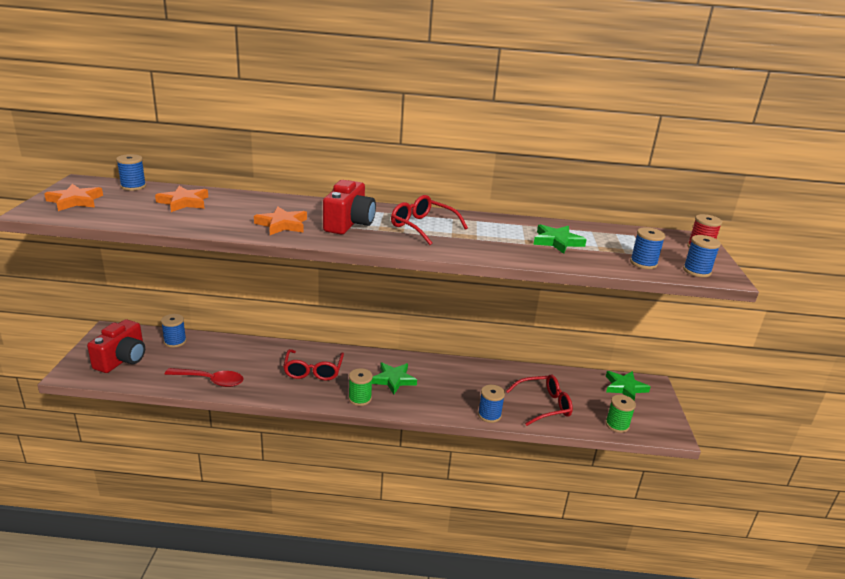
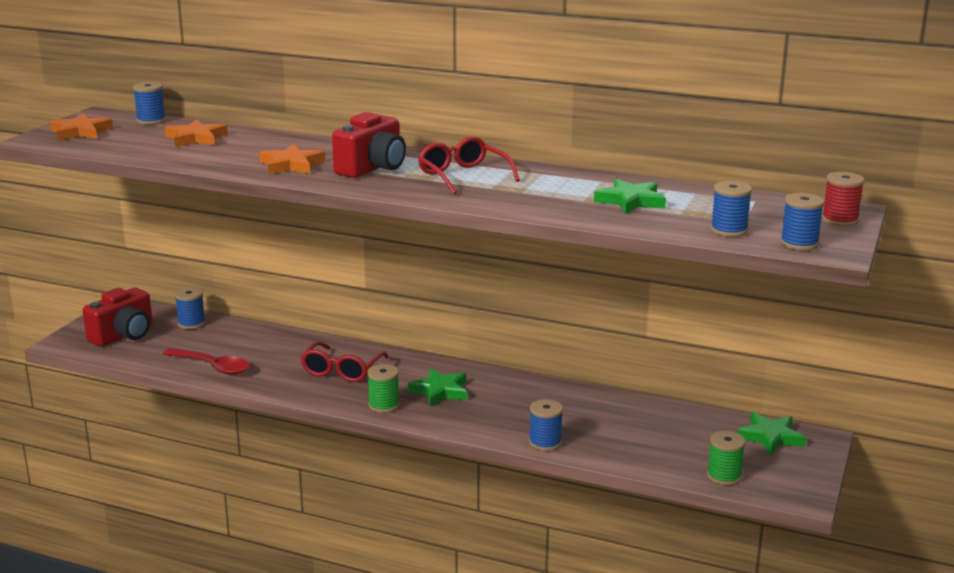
camera: 20 degrees right, 5 degrees down
(544, 405) = (631, 442): red glasses -> none

